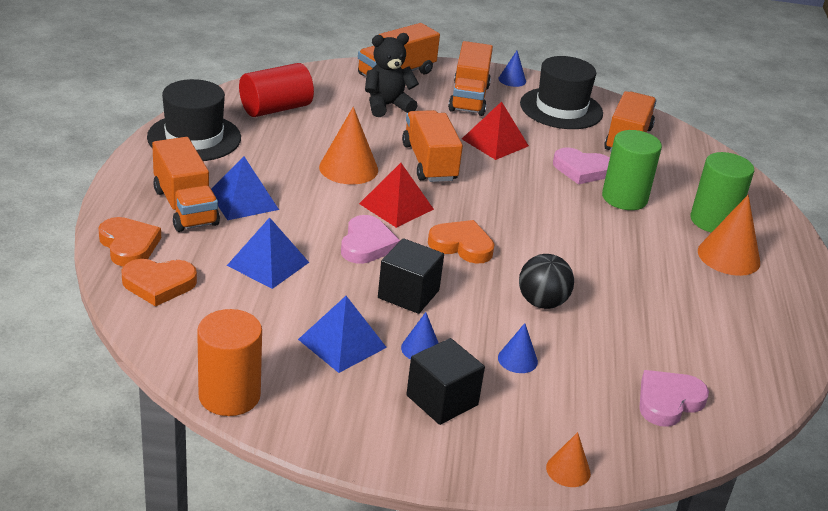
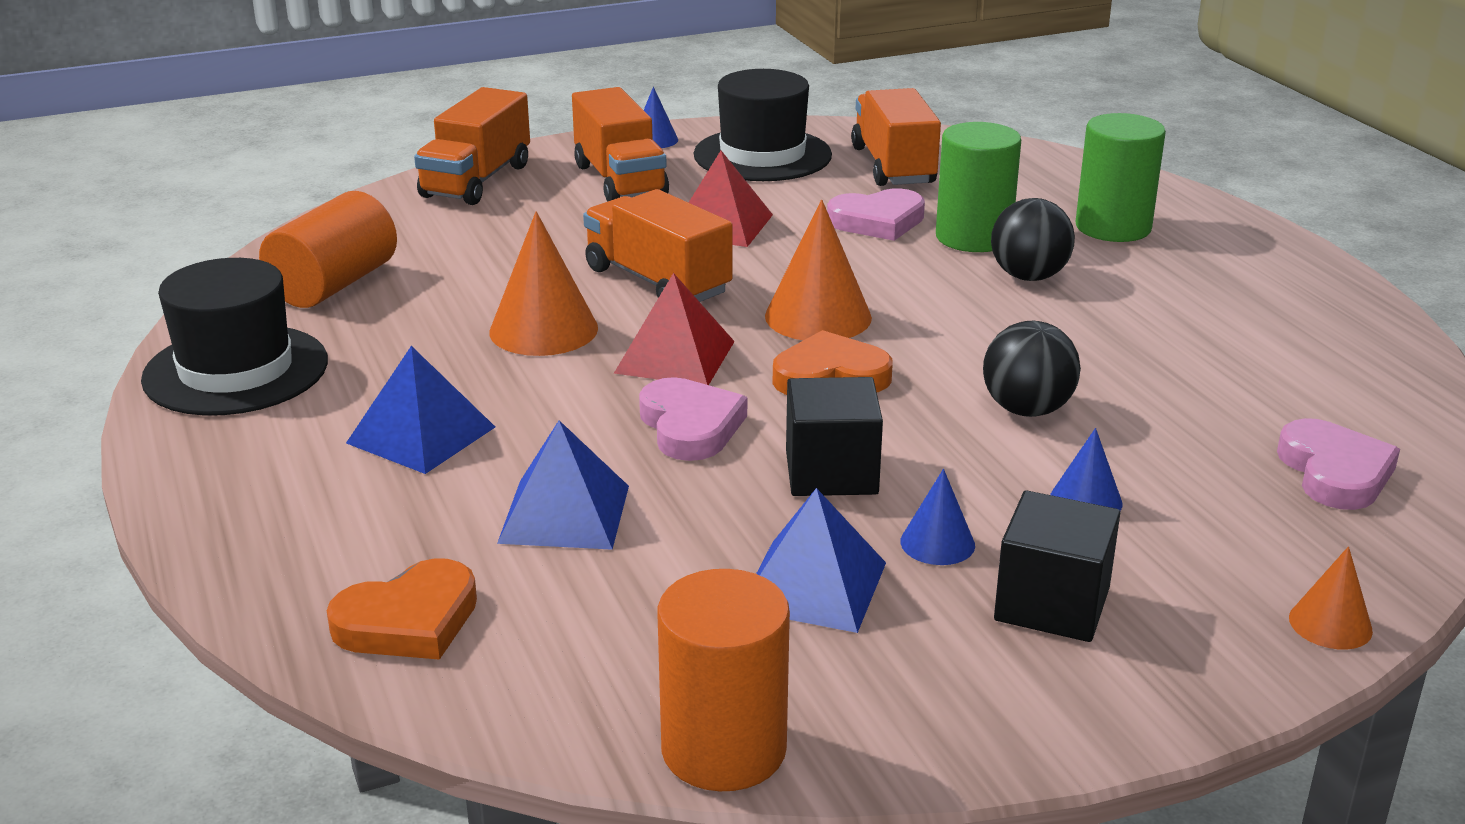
camera: 25 degrees left, 5 degrees down
(129, 245) = (288, 579): orange heart -> none
(185, 207) = (329, 480): orange truck -> none
(275, 108) = (334, 285): red cylinder -> orange cylinder
(387, 106) = (509, 227): black teddy bear -> none
(629, 232) = (1028, 276): none -> black ball
(668, 401) = (1335, 472): pink heart -> pink heart turned 150 degrees clockwise
(728, 256) = (1182, 263): orange cone -> orange cone (818, 316)

